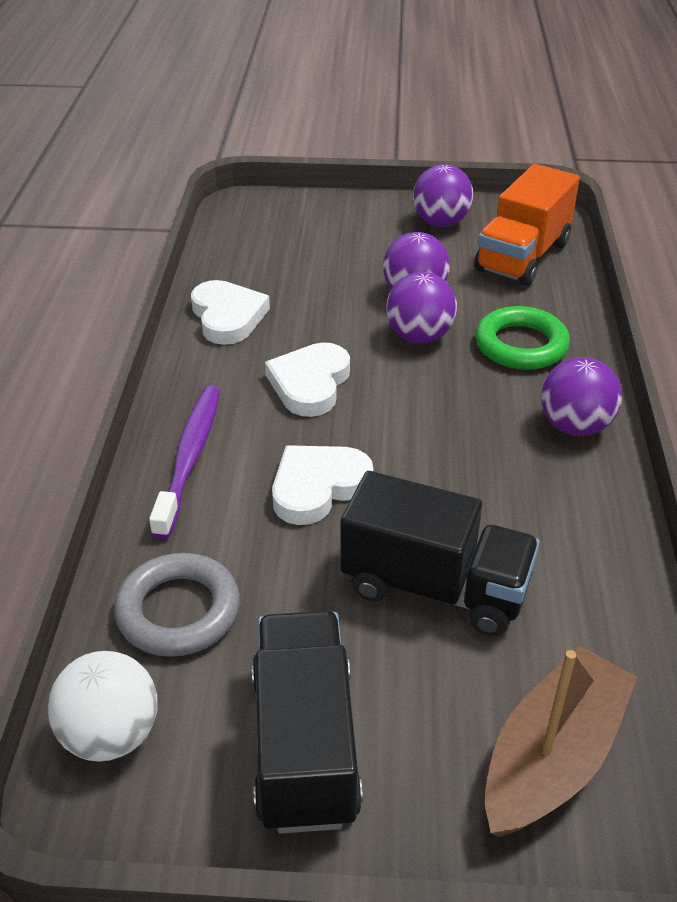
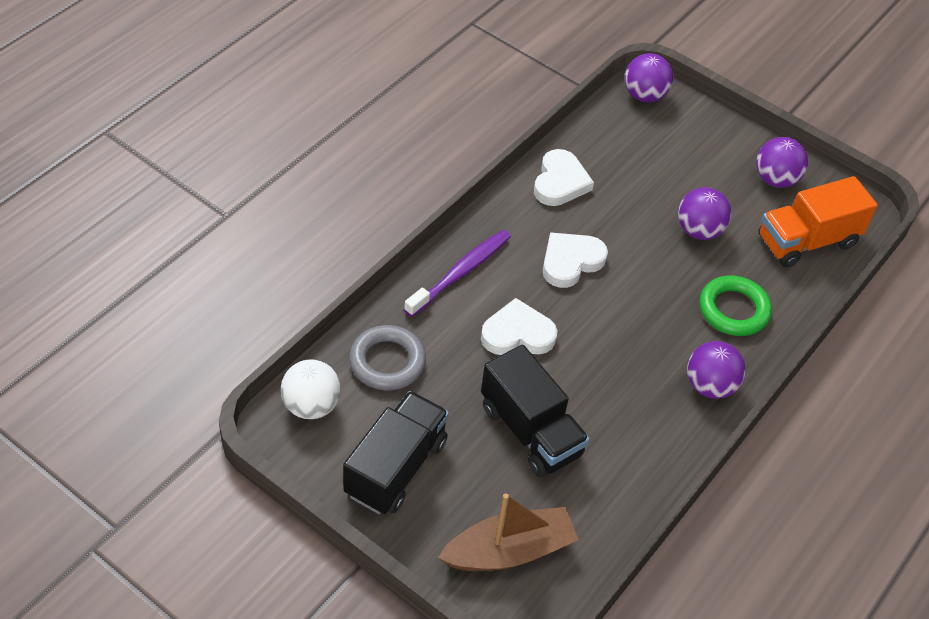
camera: 30 degrees right, 10 degrees up
(419, 336) = (671, 265): purple ball -> purple ball (644, 95)

